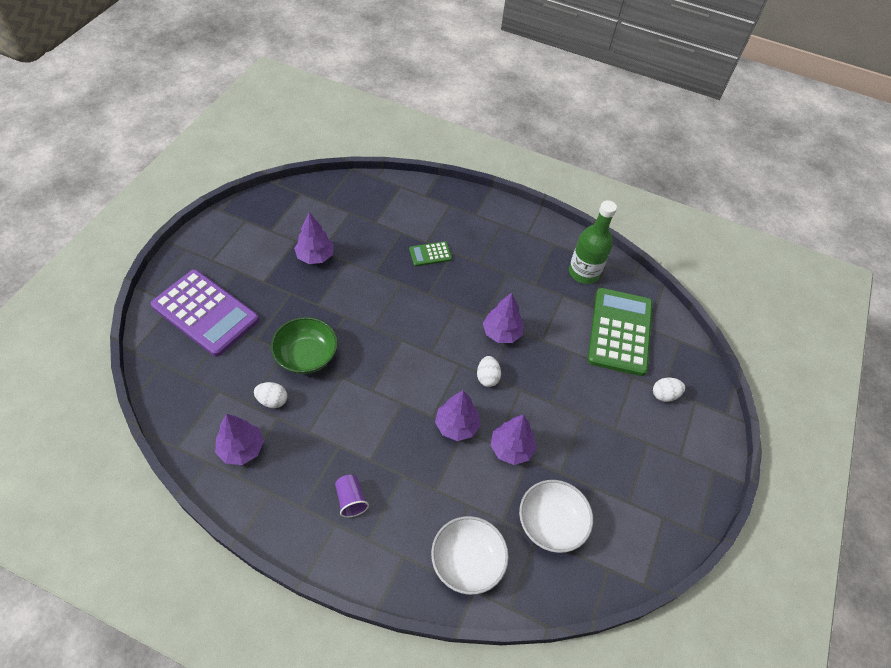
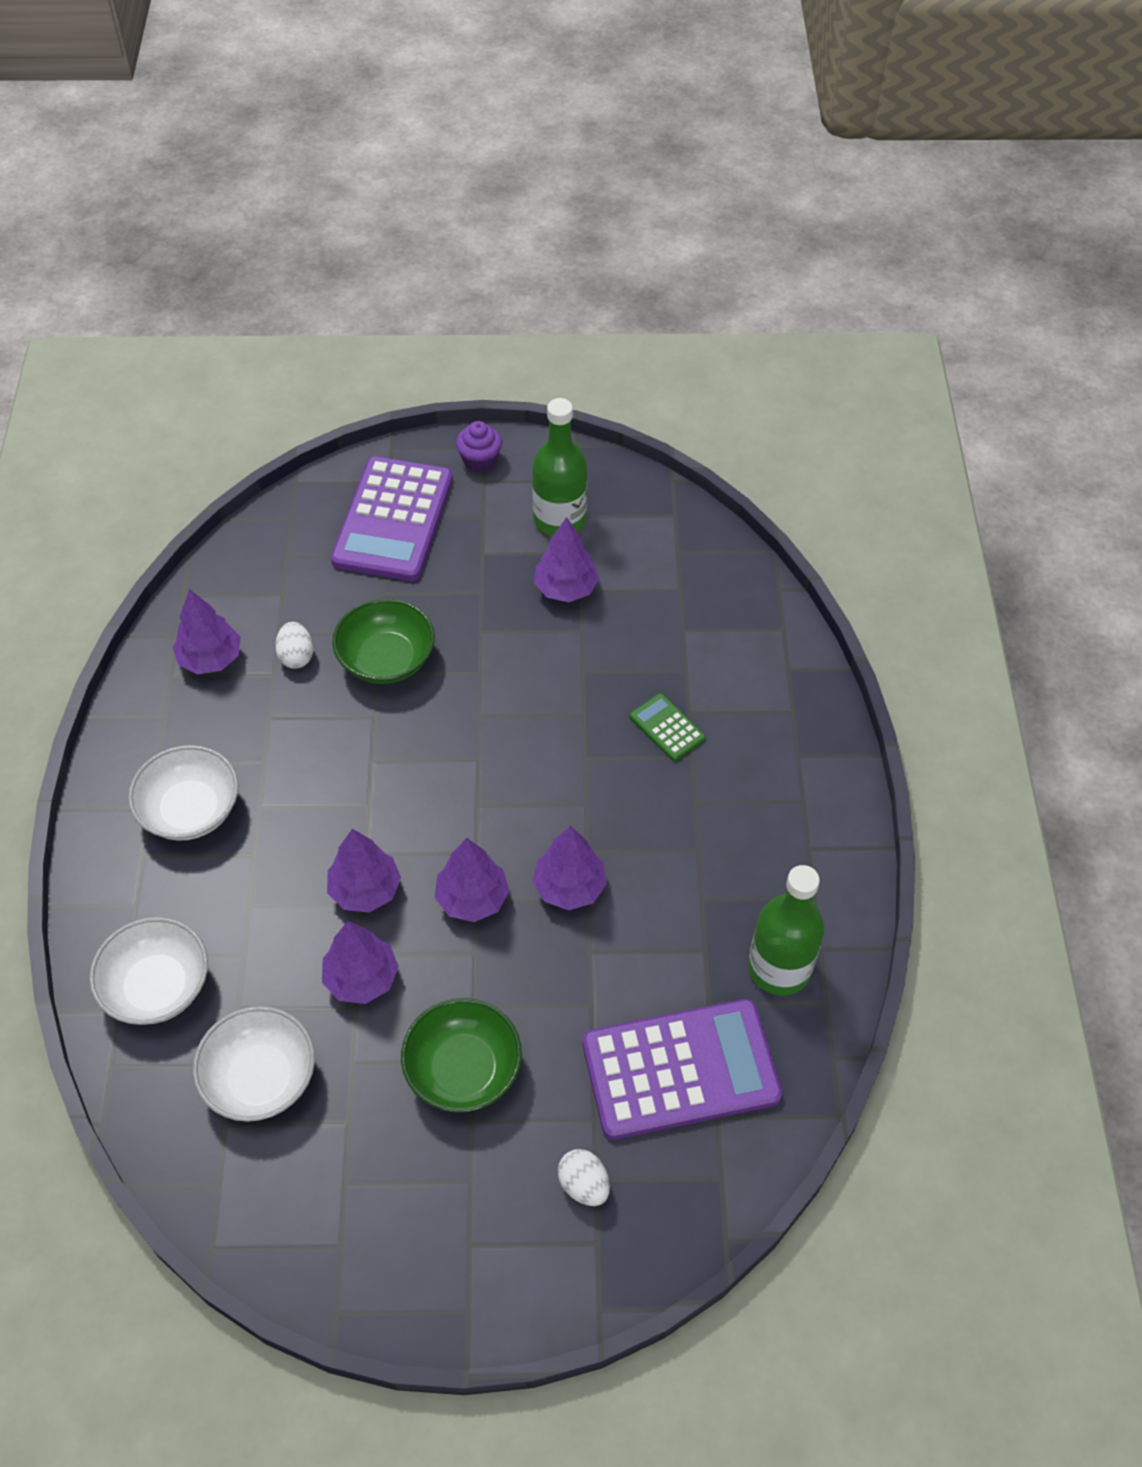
camera: 70 degrees right, 0 degrees up
(195, 255) = (480, 461): none -> purple cupcake
(266, 239) = (559, 520): none -> green bottle
(351, 500) = (190, 810): purple cup -> white bowl
(487, 377) = (472, 898): white egg -> purple tree
(585, 421) = (463, 1069): none -> green bowl
(620, 332) = (680, 1070): green calculator -> purple calculator

